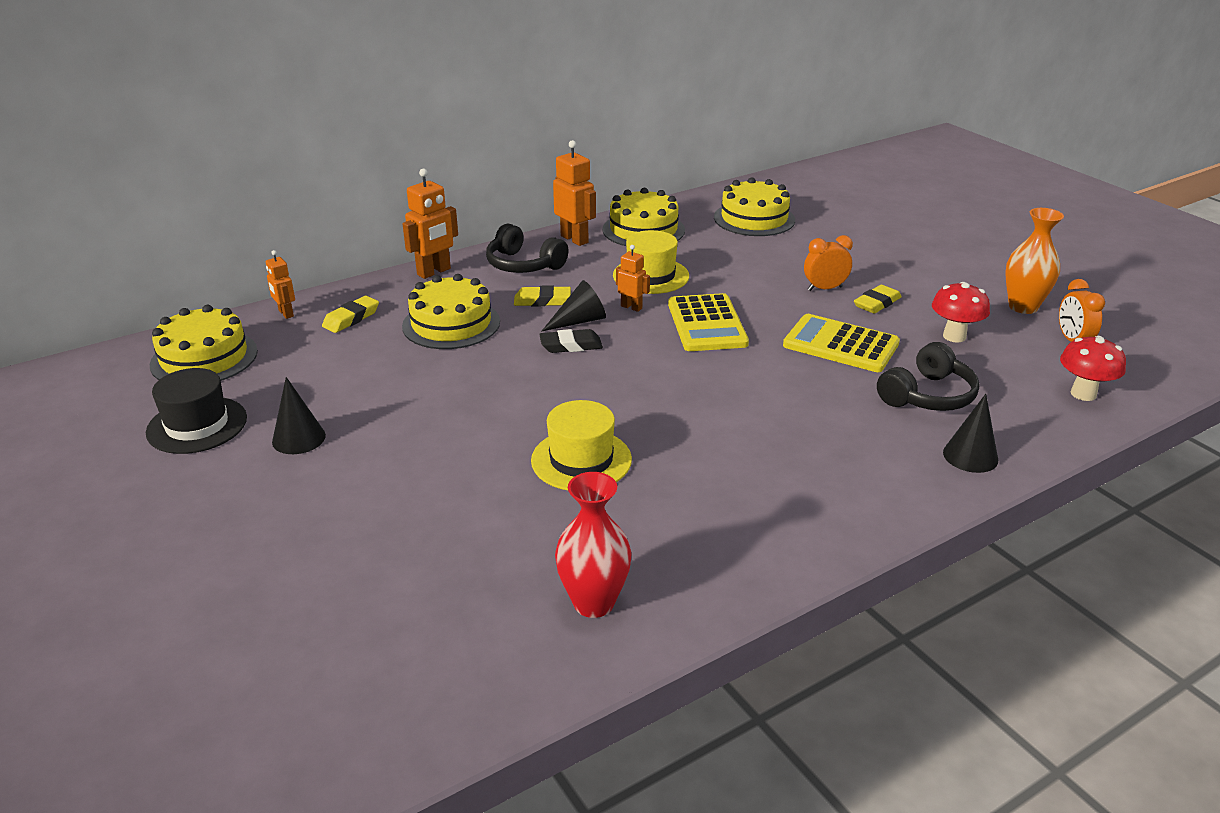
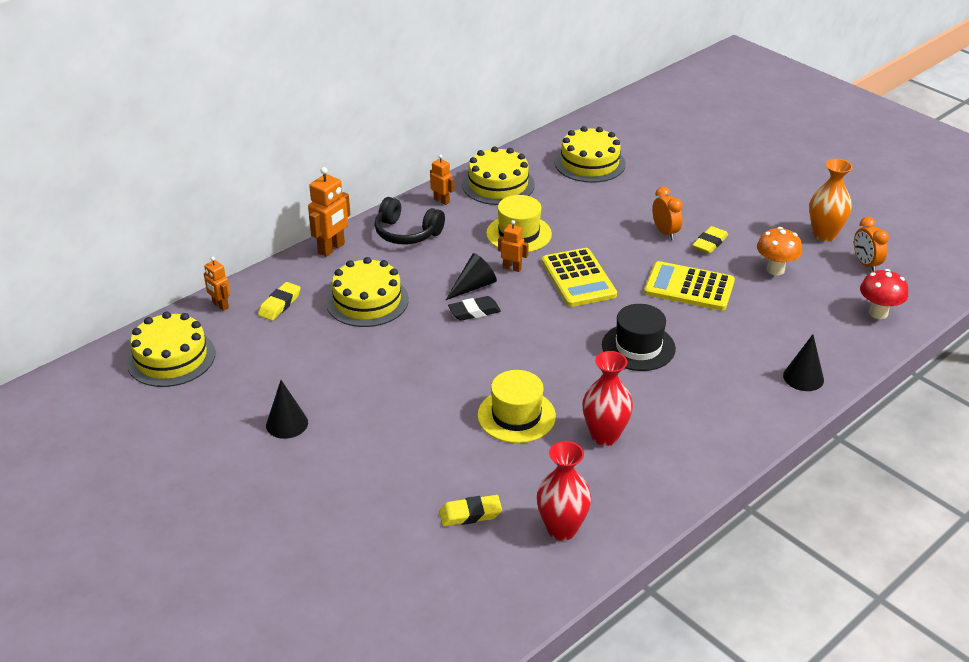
camera: 10 degrees left, 5 degrees up
(197, 425) = (197, 421): black hat -> black hat (638, 347)
(542, 301) = (435, 269): yellow eraser -> yellow eraser (470, 514)
(574, 239) = (441, 201): orange robot -> orange robot, size x0.60
(687, 495) = (604, 436): none -> red vase
(825, 288) = (665, 232): orange clock -> orange clock turned 90 degrees clockwise
(927, 395) = (764, 328): black headphones -> none
(954, 336) = (775, 270): red mushroom -> orange mushroom

